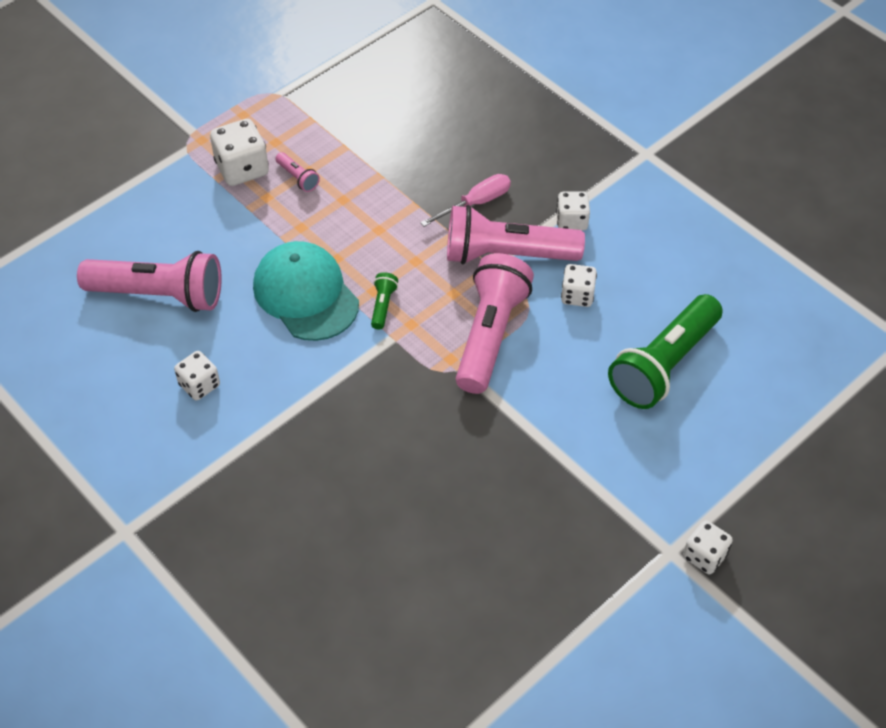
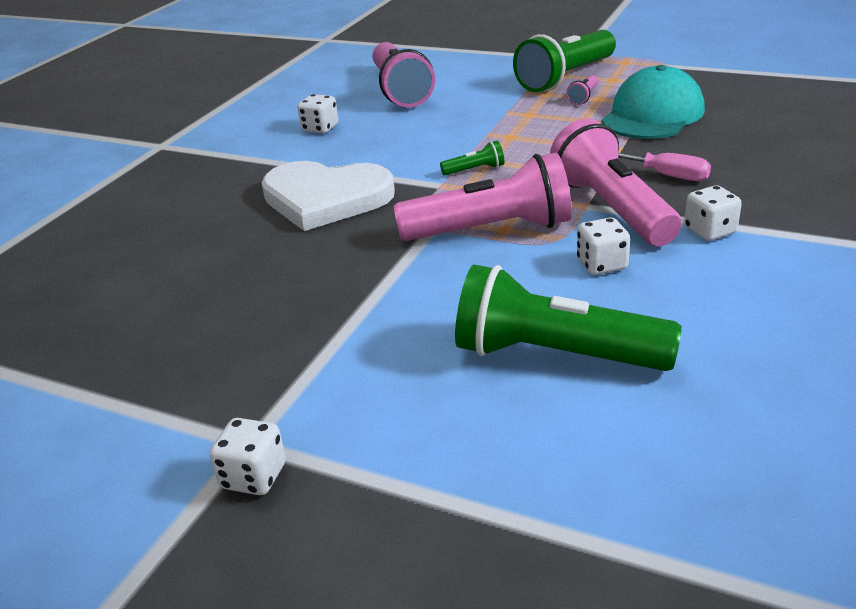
camera: 70 degrees right, 20 degrees down
(242, 169) = (565, 78): white dice -> green flashlight
(305, 294) = (454, 136): turquoise cap -> turquoise cap (652, 114)
(359, 422) = (326, 198): none -> white heart

